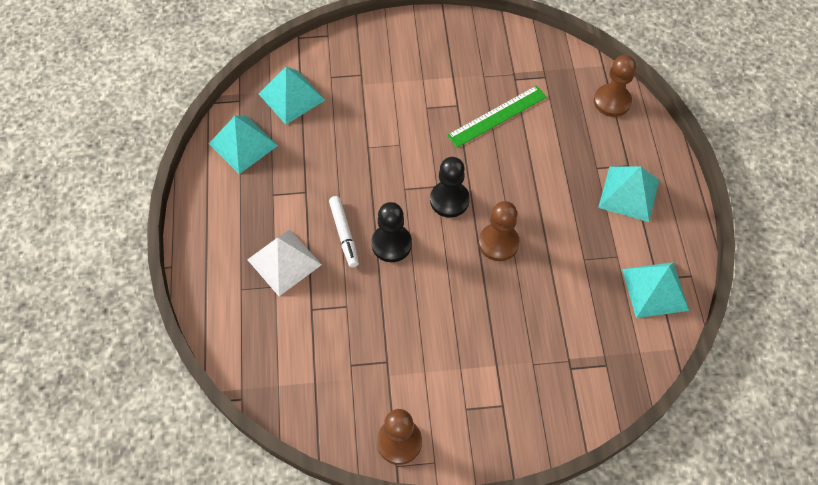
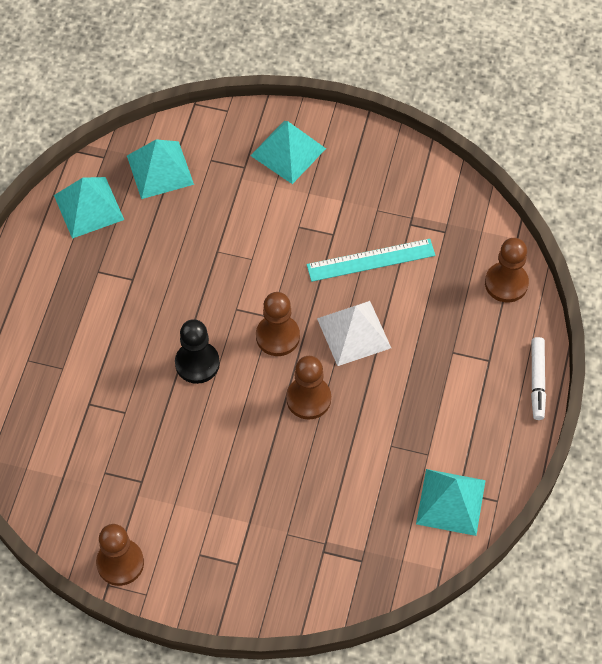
camera: 20 degrees right, 0 degrees up
(284, 262) = (81, 346): white pyramid -> white pyramid (354, 333)
(344, 234) = (153, 337): white marker -> white marker (537, 381)
(449, 200) = (277, 336): black pawn -> brown pawn
(497, 116) = (371, 260): green ruler -> turquoise ruler
(629, 193) = (474, 391): turquoise pyramid -> turquoise pyramid (288, 152)

